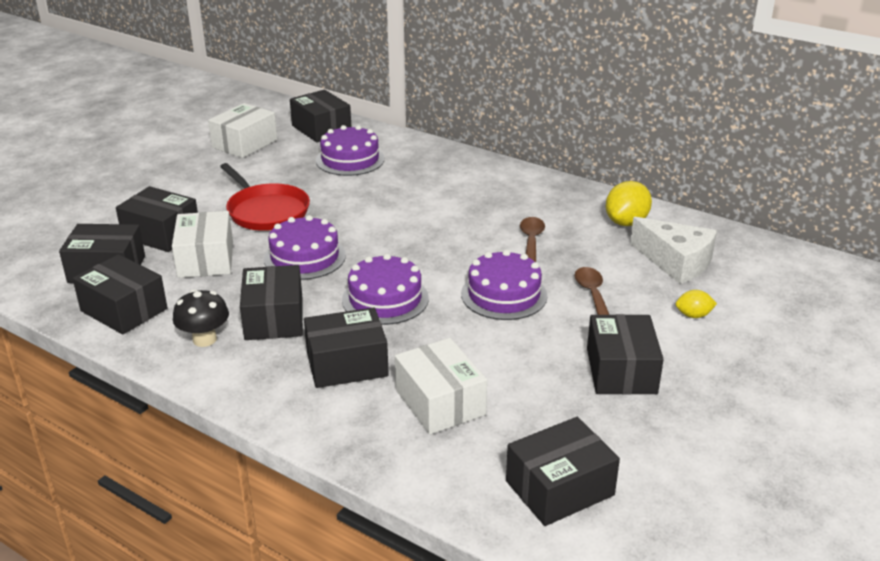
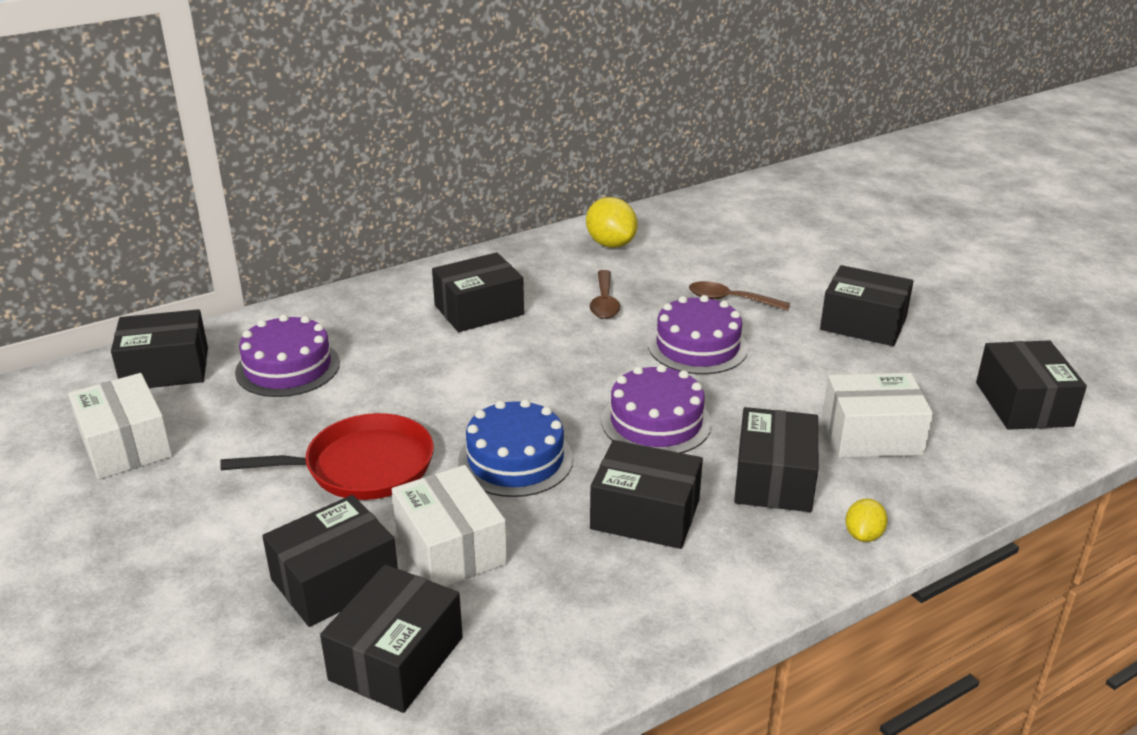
camera: 65 degrees left, 0 degrees up
(124, 310) = (532, 654): black box -> black box (479, 310)
(204, 339) = (659, 584): black mushroom -> none
(206, 259) = (451, 547): white box -> white box turned 45 degrees clockwise
(305, 257) = (515, 459): purple cake -> blue cake
(531, 241) = (604, 302): brown spoon -> brown spoon turned 120 degrees counterclockwise
(676, 262) = (702, 244): white cheese -> none
(693, 315) = (795, 264): yellow lemon -> yellow lemon (863, 535)

